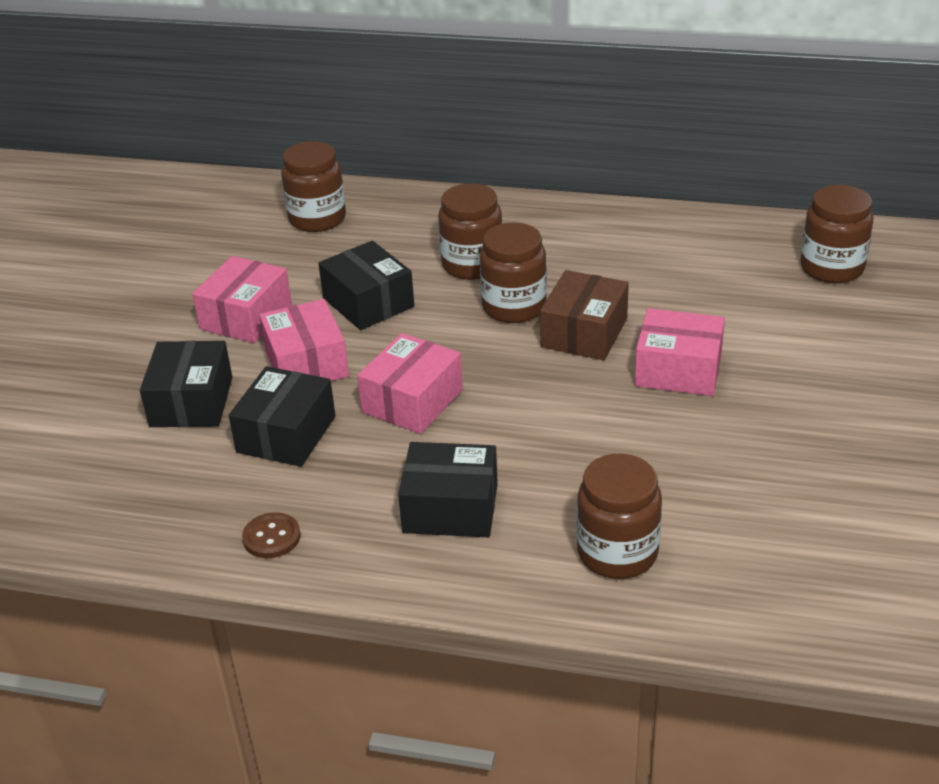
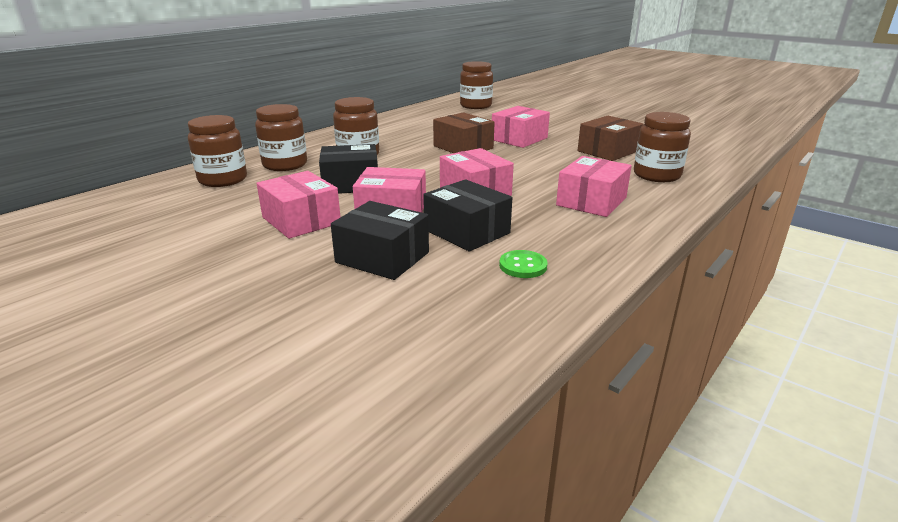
camera: 65 degrees left, 10 degrees down
(223, 500) = (523, 266): none -> green button
(271, 537) = (582, 256): brown button -> none
(450, 508) = (591, 201): black box -> pink box
(514, 307) = (416, 155): brown jar -> brown jar (285, 165)
(701, 477) = (608, 151): none -> brown box

